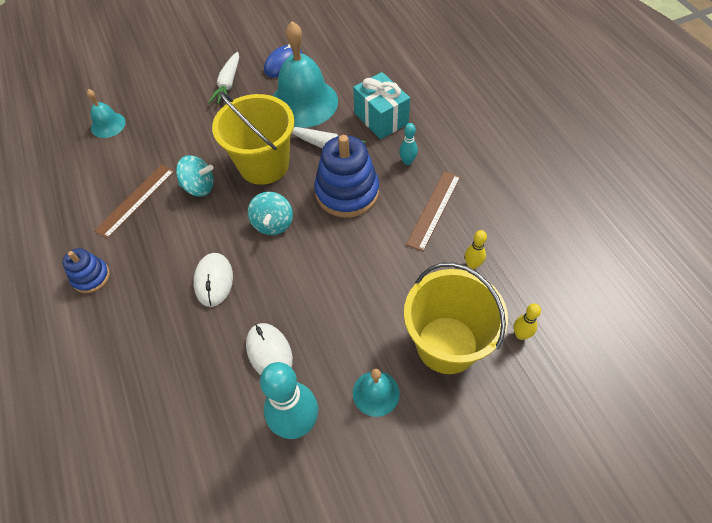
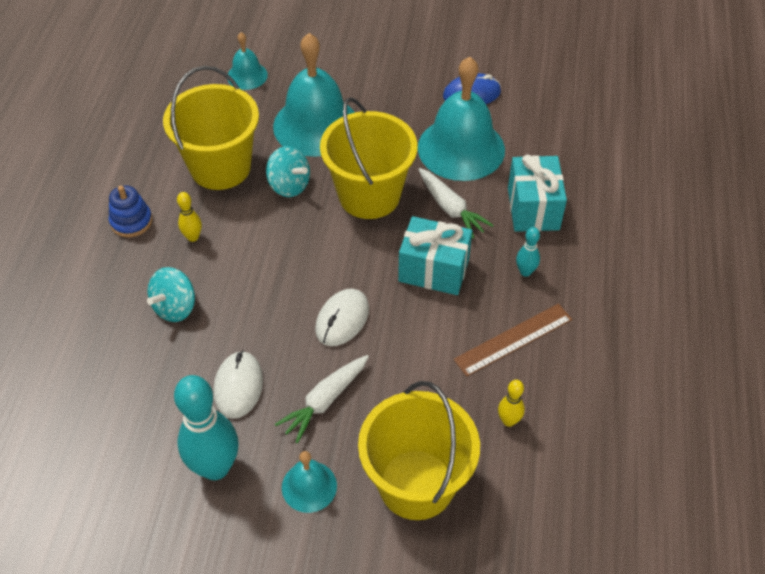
camera: 30 degrees right, 5 degrees down
(135, 200) = (220, 167): brown ruler -> yellow bucket
(188, 135) = (316, 125): none -> turquoise bell
(214, 281) = (237, 287): white mouse -> white mouse (342, 319)
(228, 84) = (396, 89): white carrot -> white carrot (325, 401)
(273, 224) = (334, 262): turquoise spinning top -> turquoise spinning top (175, 307)
(347, 192) = (433, 270): blue stacking toy -> turquoise gift
(520, 335) = (502, 522): yellow bowling pin -> yellow bowling pin (193, 237)

